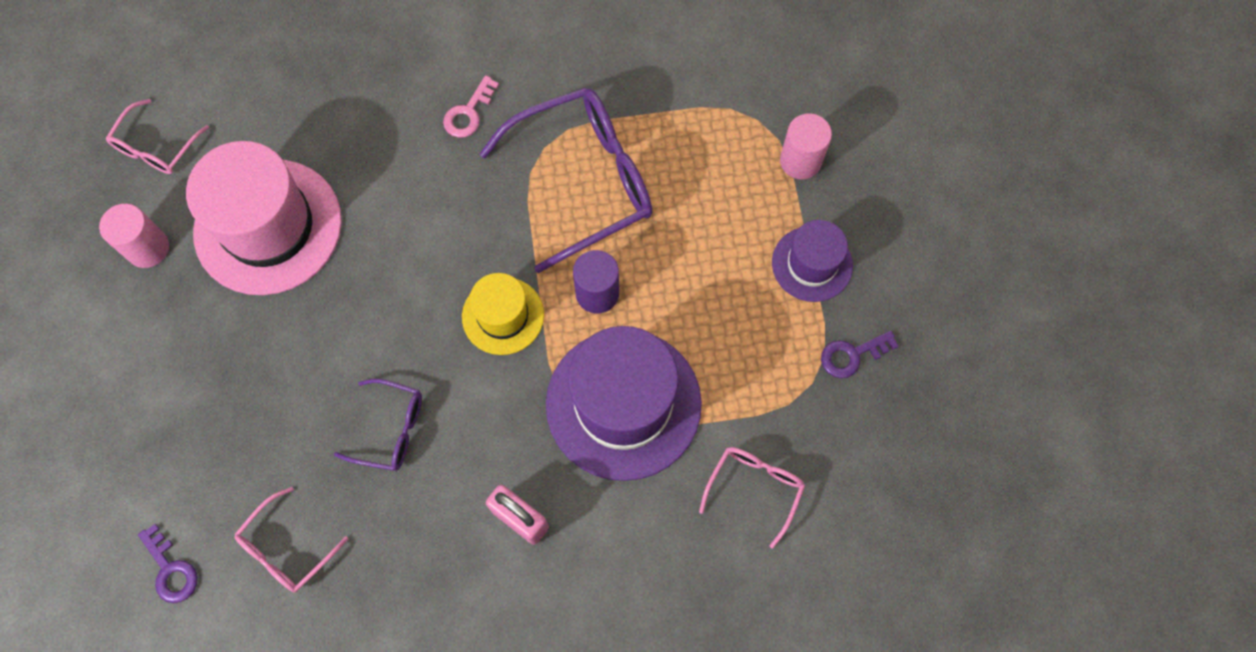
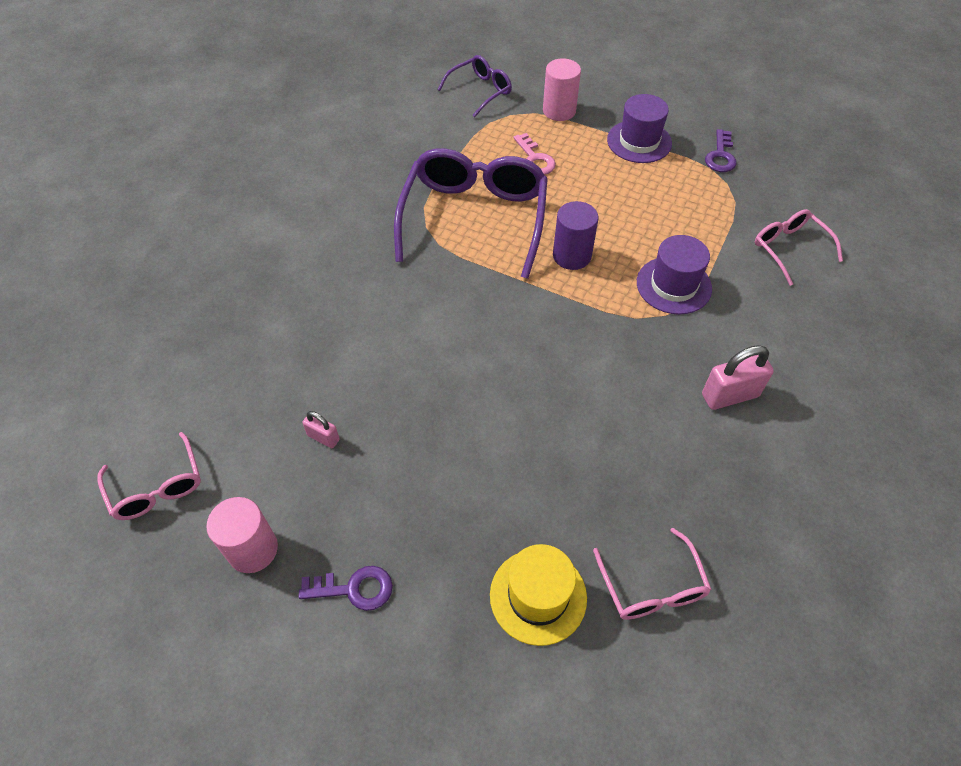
camera: 55 degrees left, 15 degrees down
(171, 569) = (610, 709): purple key -> purple key (354, 589)
(268, 226) = (323, 438): pink hat -> pink padlock
(391, 429) = (590, 444): purple glasses -> purple glasses (480, 91)
(468, 113) = (353, 253): pink key -> pink key (535, 159)
(503, 316) = (545, 319): yellow hat -> yellow hat (538, 596)
(623, 404) = (673, 285): purple hat -> purple hat, size x0.54

